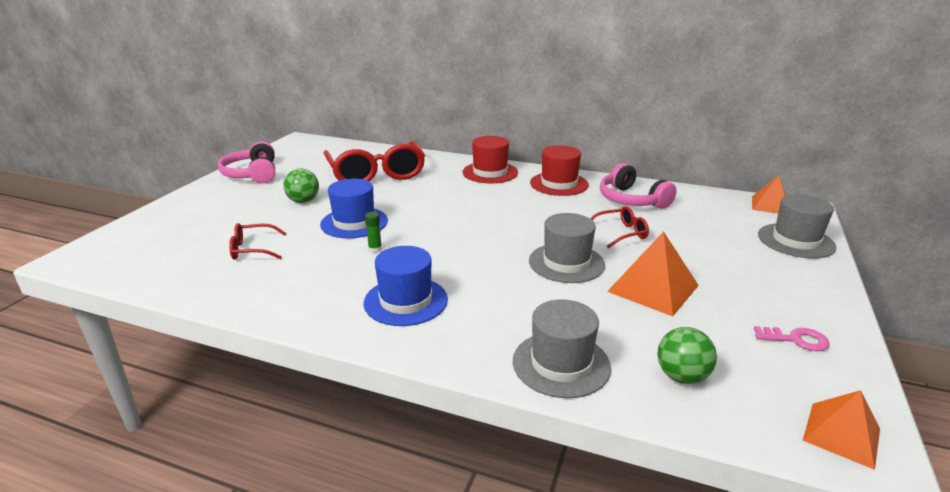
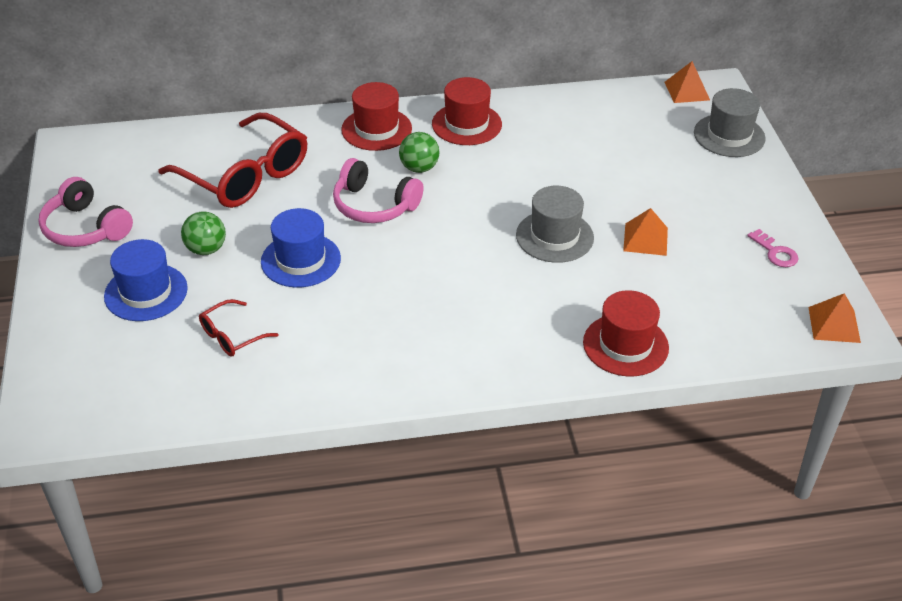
camera: 30 degrees left, 15 degrees up
(375, 249) = (360, 287): green glue stick -> none
(406, 301) = (450, 336): blue hat -> blue hat (146, 292)
(561, 364) = (625, 345): grey hat -> red hat
(620, 233) = (576, 179): red glasses -> none
(631, 200) = (556, 126): pink headphones -> pink headphones (374, 205)
(653, 288) = (645, 239): orange pyramid -> orange pyramid, size x0.65
(681, 376) = (715, 320): green ball -> green ball (419, 168)
(796, 339) = (775, 252): pink key -> pink key turned 75 degrees clockwise

